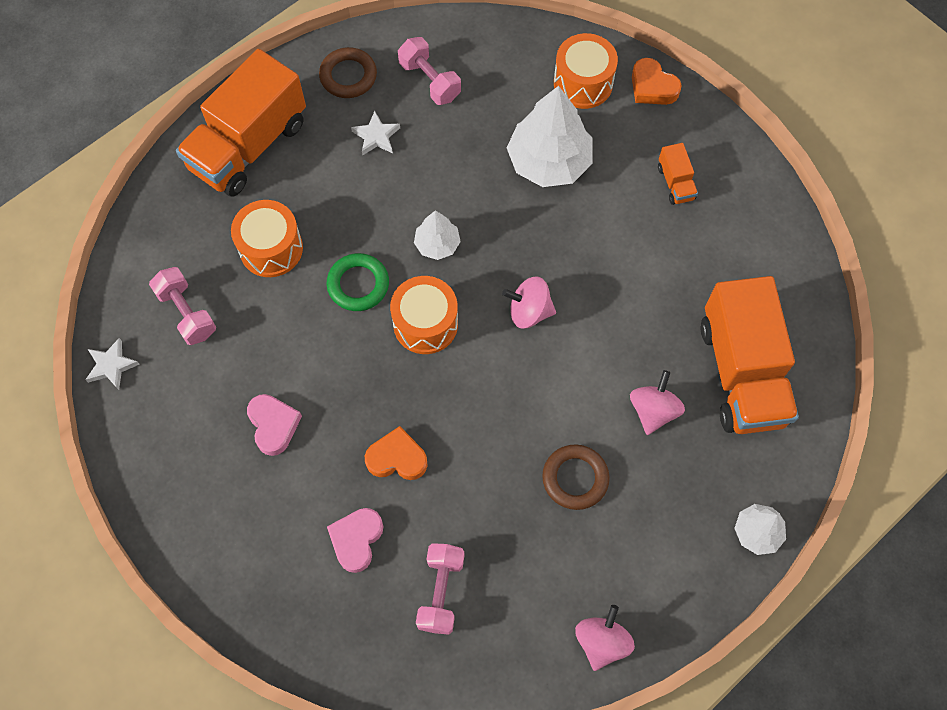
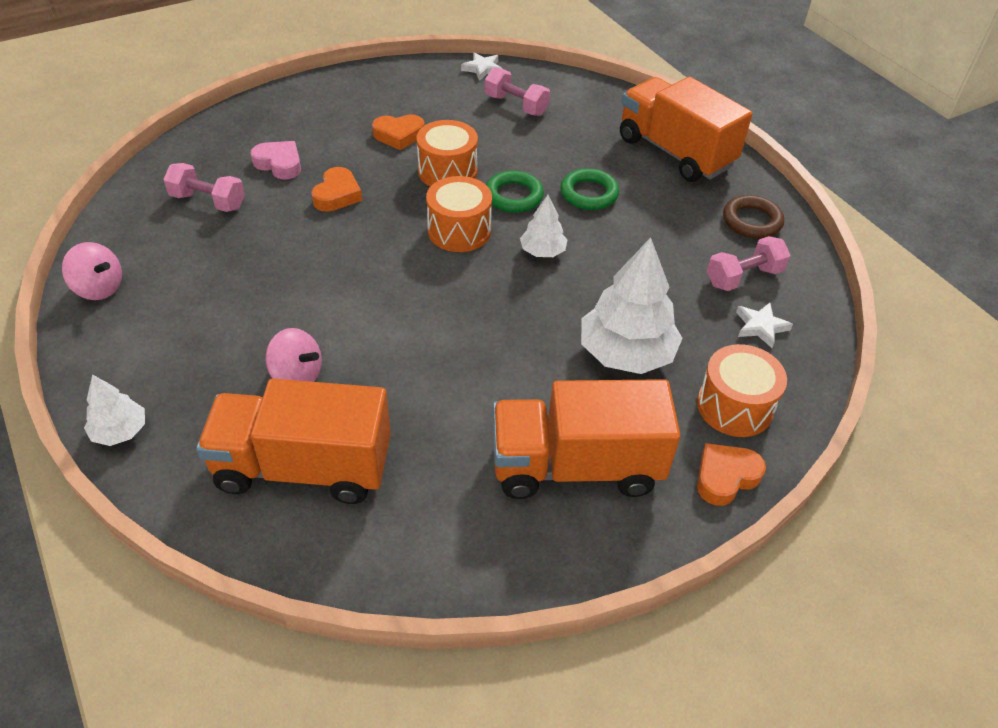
camera: 100 degrees right, 20 degrees down
(187, 313) = (516, 105): pink dumbbell -> pink dumbbell turned 60 degrees clockwise
(271, 248) = (565, 152): orange drum -> orange drum (447, 171)
(273, 425) = (399, 135): pink heart -> orange heart
(338, 216) = (589, 194): none -> green ring
(376, 136) = (676, 229): white star -> white star (760, 327)
(529, 311) = (447, 302): pink spinning top -> none
(575, 478) = (258, 301): brown ring -> none
(675, 183) = (576, 466): orange truck -> orange truck, size x2.39

